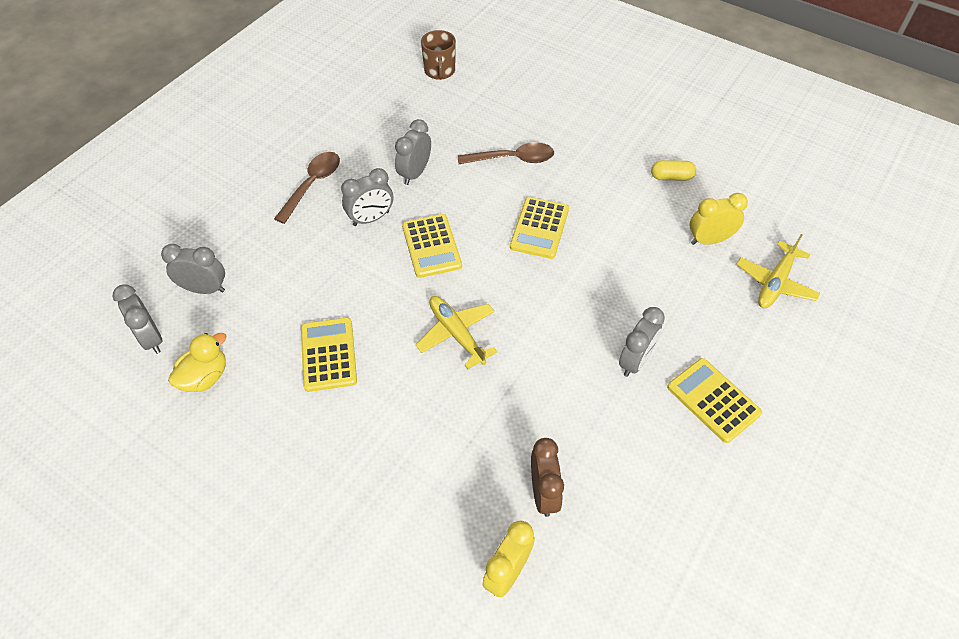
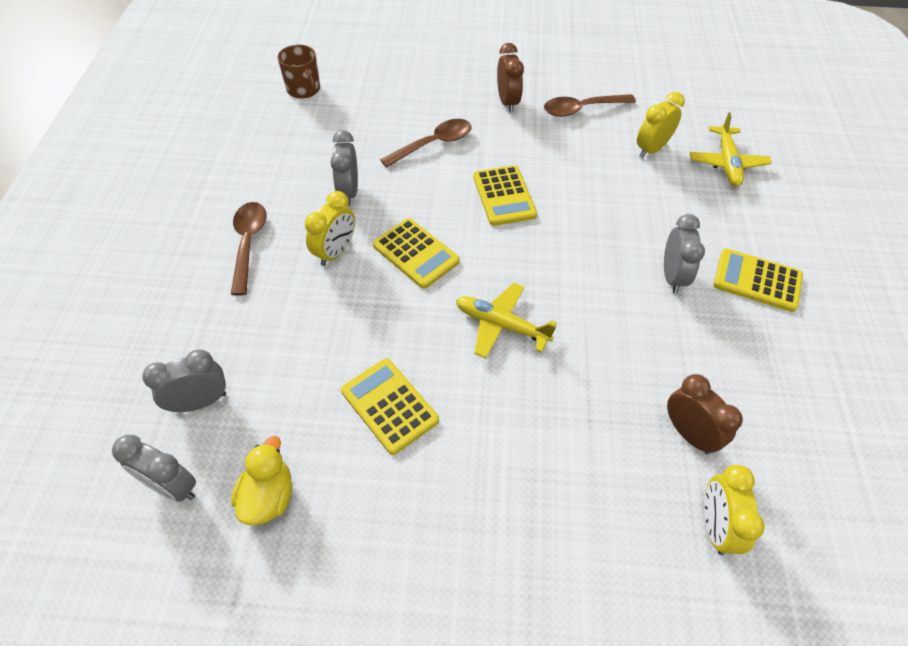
camera: 30 degrees left, 0 degrees up
(371, 218) = (335, 252): grey clock -> yellow clock
(606, 145) = (507, 102): none -> brown clock
(671, 177) = (582, 109): yellow capsule -> brown spoon

